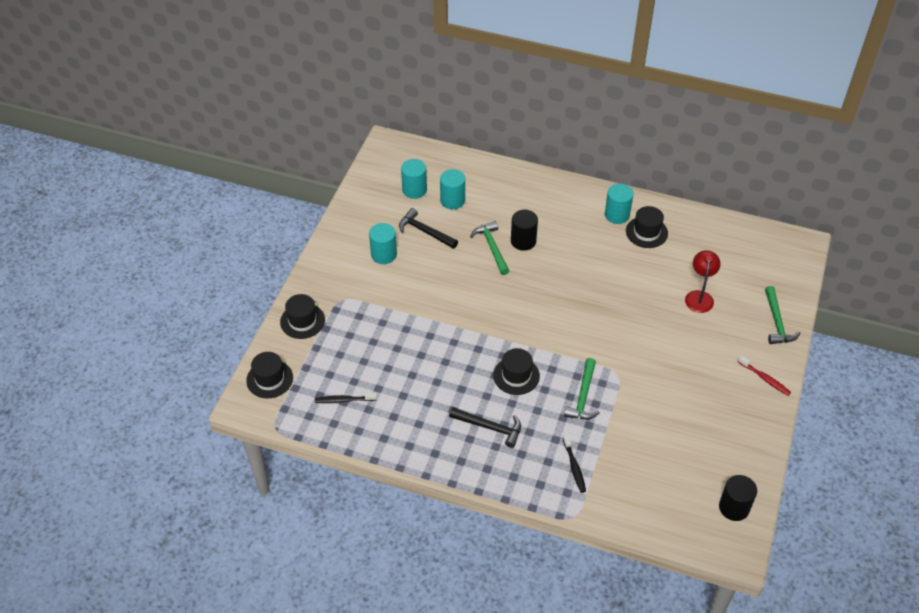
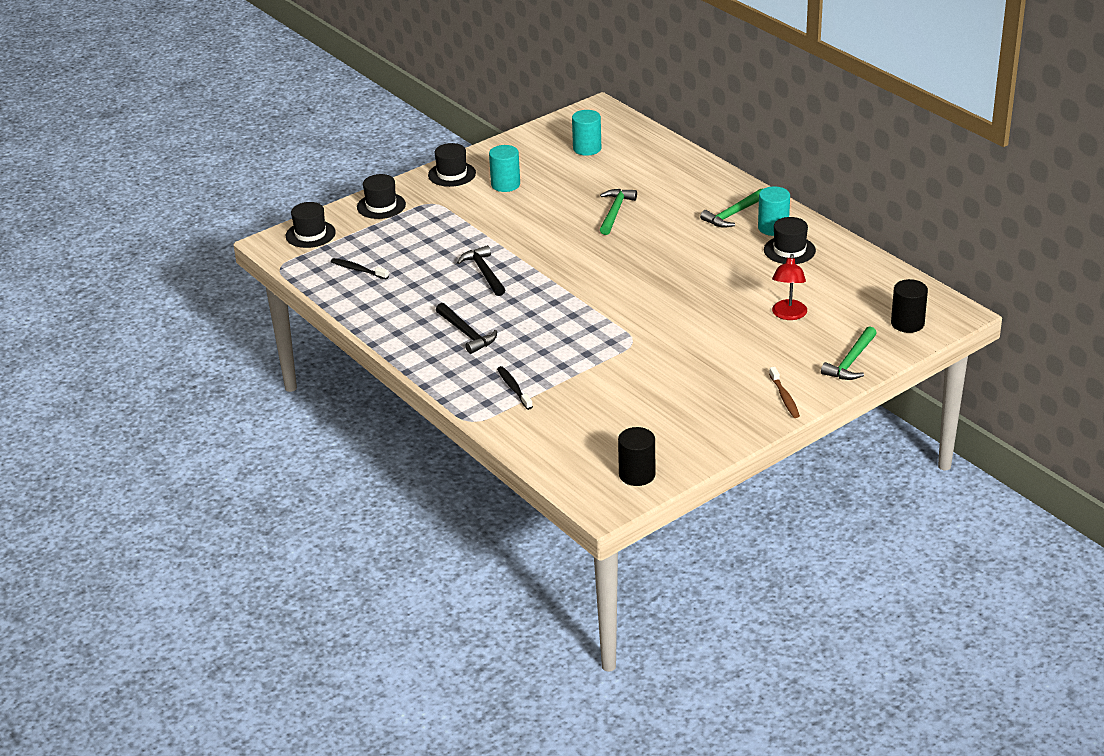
camera: 35 degrees right, 15 degrees down
(425, 231) = (563, 181): black hammer -> black hammer (484, 272)
(452, 200) = (615, 167): turquoise cylinder -> none
(516, 375) = (532, 308): black hat -> black hat (452, 174)
(523, 241) = (652, 217): black cylinder -> black cylinder (907, 323)
(574, 467) = (514, 388): black toothbrush -> black toothbrush turned 135 degrees clockwise
(583, 396) = (580, 344): green hammer -> green hammer (733, 214)
(699, 296) = (788, 315): red lamp -> red lamp turned 150 degrees clockwise
(764, 378) = (784, 397): red toothbrush -> brown toothbrush

